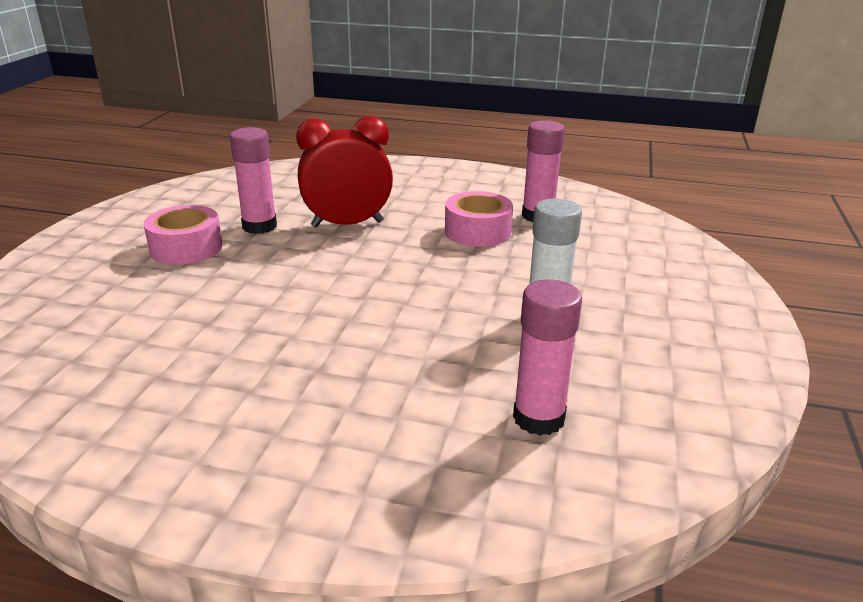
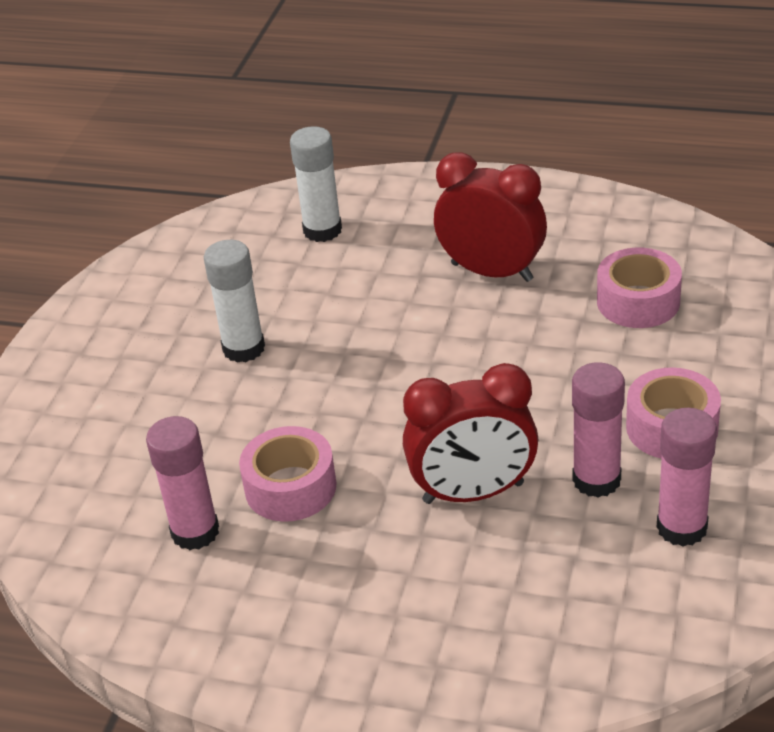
camera: 175 degrees left, 10 degrees up
(141, 334) = (638, 301): none -> pink tape
(279, 375) = (492, 272): none -> red clock
(489, 446) = (322, 230): none -> white glue stick
(538, 418) = (281, 251): pink glue stick -> pink glue stick (681, 527)

